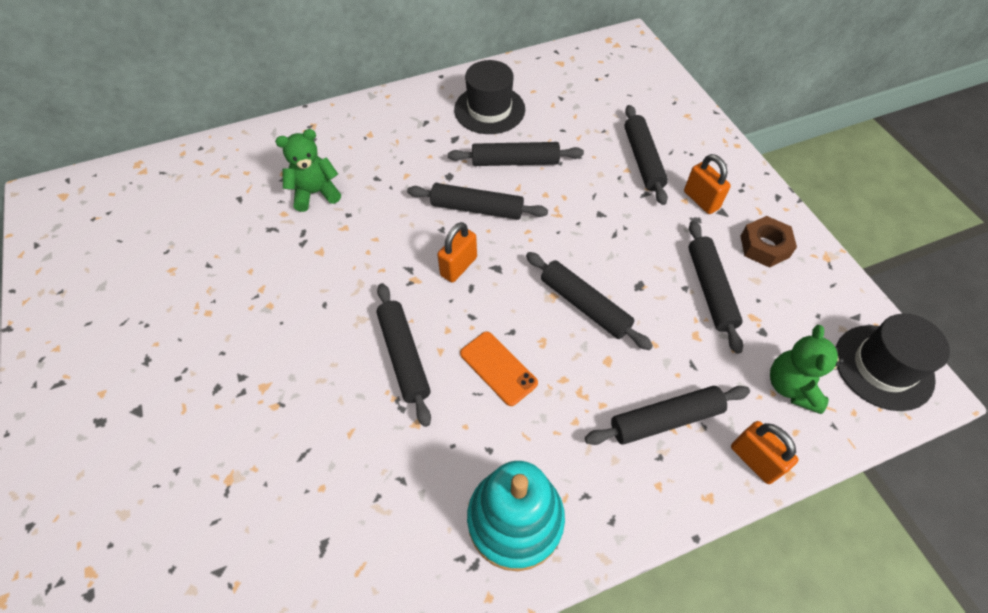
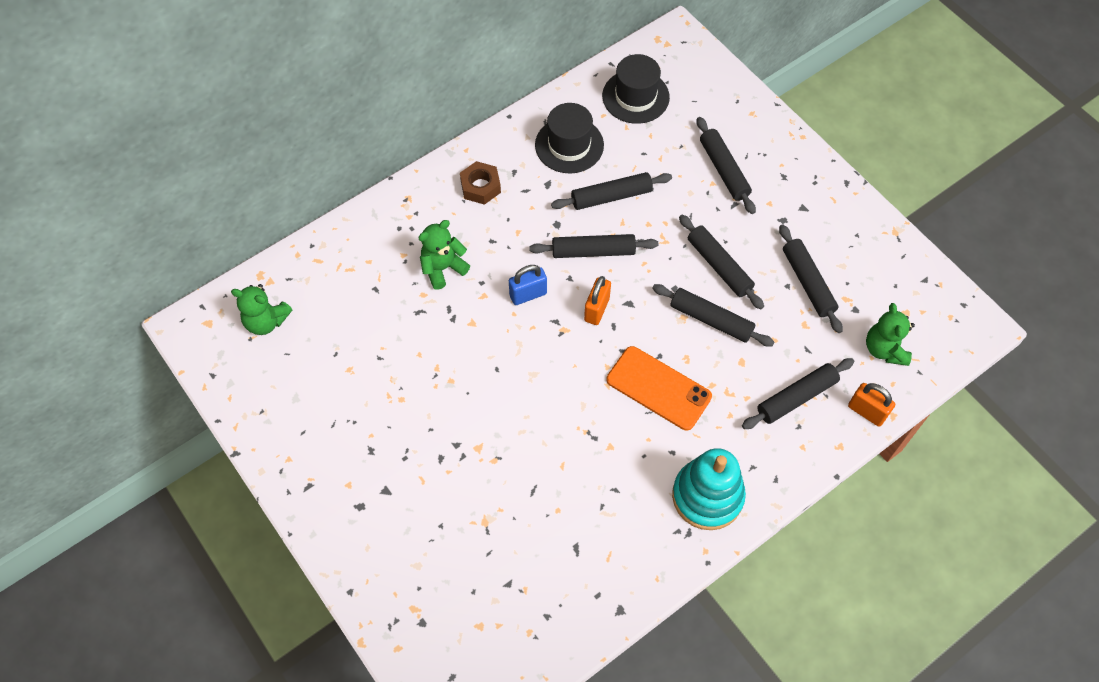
camera: 15 degrees left, 5 degrees up
(117, 206) = (266, 321): none -> green teddy bear
(391, 236) = (528, 294): none -> blue padlock
(404, 356) = (580, 396): black rolling pin -> black rolling pin (719, 266)
(498, 368) = (658, 388): orange phone -> orange phone, size x1.53
(701, 200) = (783, 200): orange padlock -> none
(764, 246) = (843, 233): brown nut -> brown nut (480, 187)
(883, 367) = (949, 317): black hat -> black hat (635, 96)

